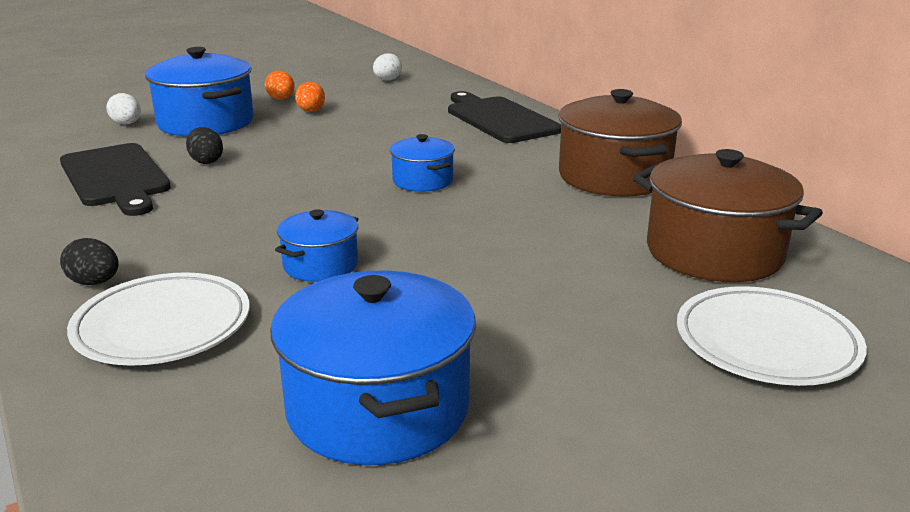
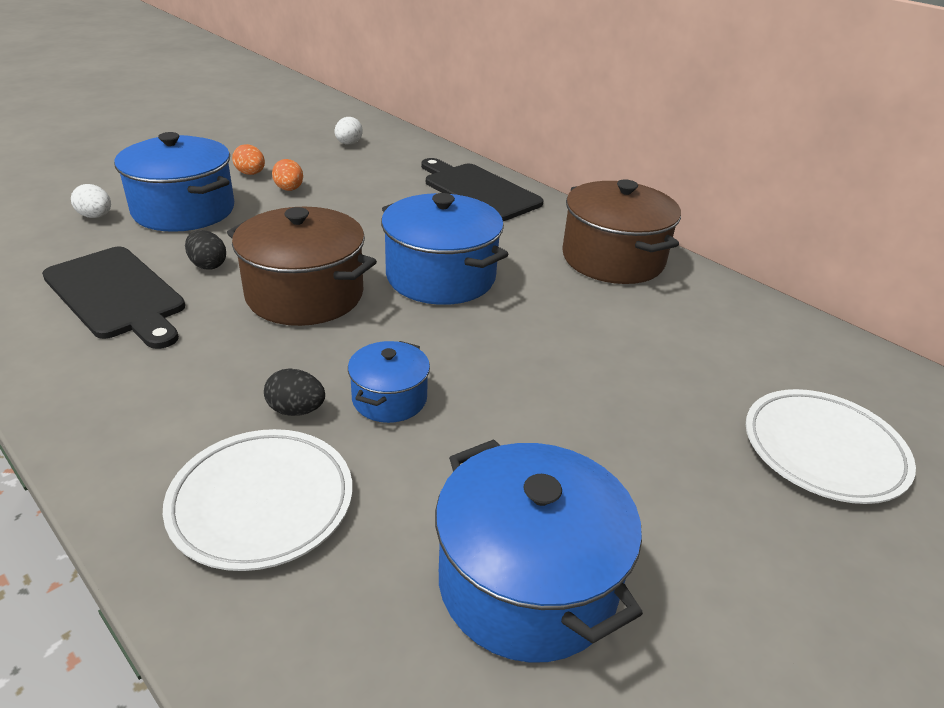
camera: 15 degrees left, 10 degrees up
(94, 283) = (159, 449): black egg -> black egg (296, 410)
(422, 181) = (441, 277): blue pot -> blue pot, size x1.86
(714, 253) = (736, 346): brown pot -> brown pot (305, 295)

